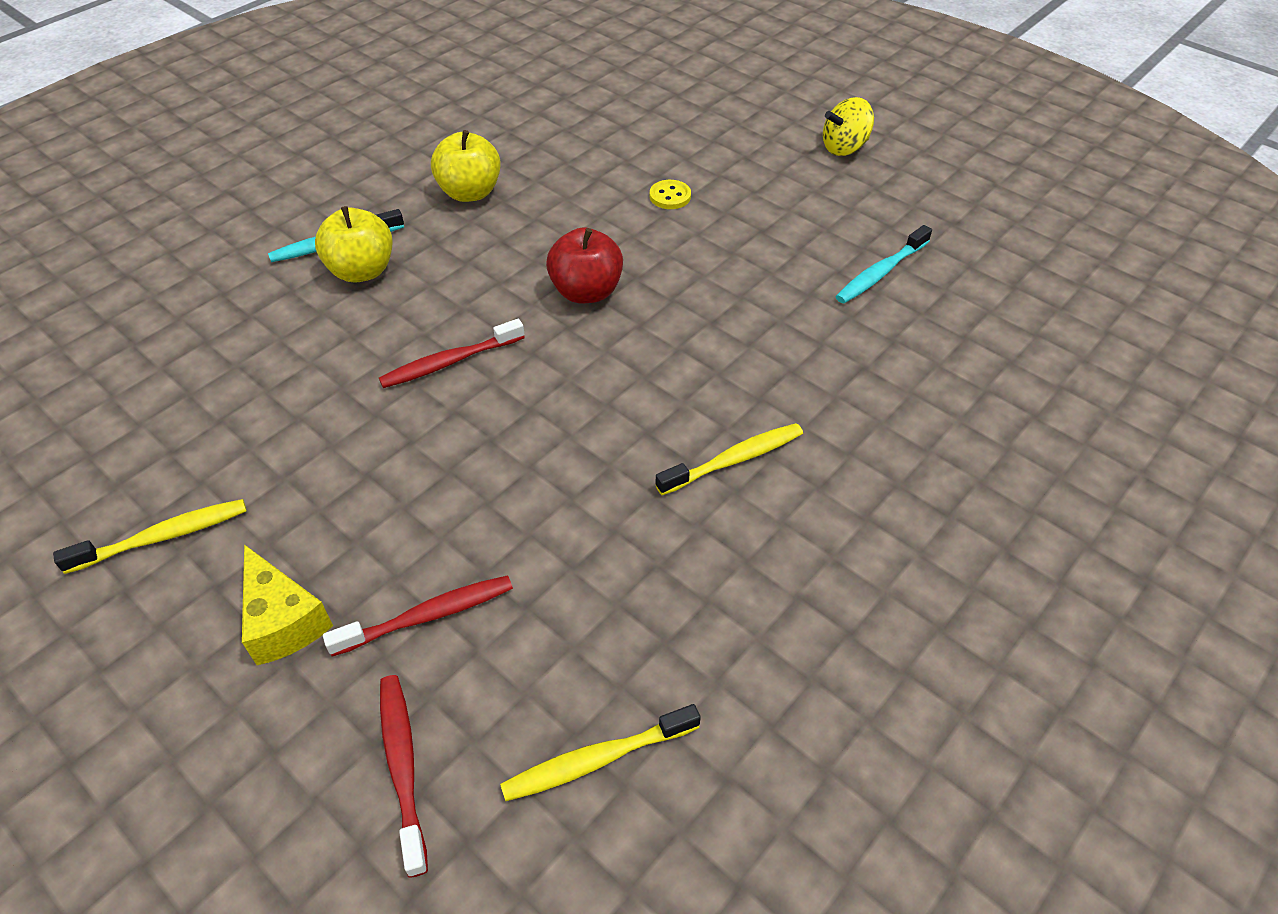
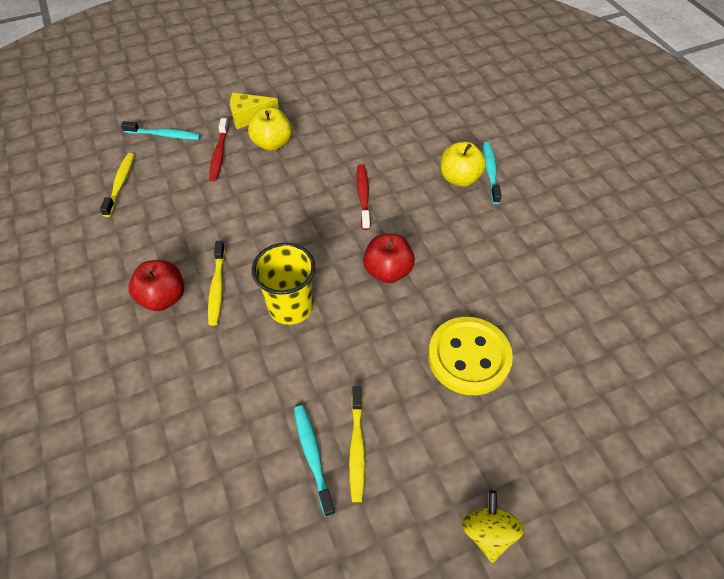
camera: 115 degrees right, 5 degrees up
(163, 537) = (315, 92): yellow toothbrush -> yellow toothbrush (357, 447)
(403, 767) = (164, 135): red toothbrush -> turquoise toothbrush
(470, 192) = (519, 244): yellow apple -> yellow apple (272, 143)
(670, 196) = (469, 357): yellow button -> yellow button, size x2.45
(709, 364) = (290, 307): none -> yellow cup
(798, 518) = (163, 298): none -> red apple

